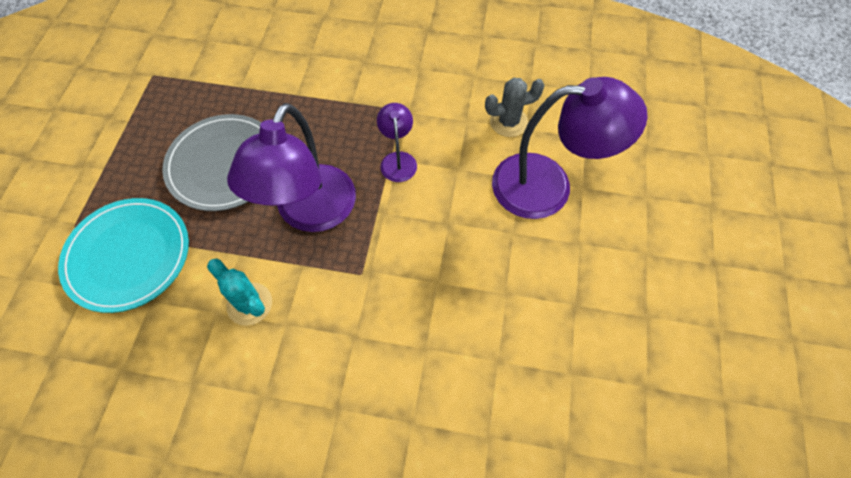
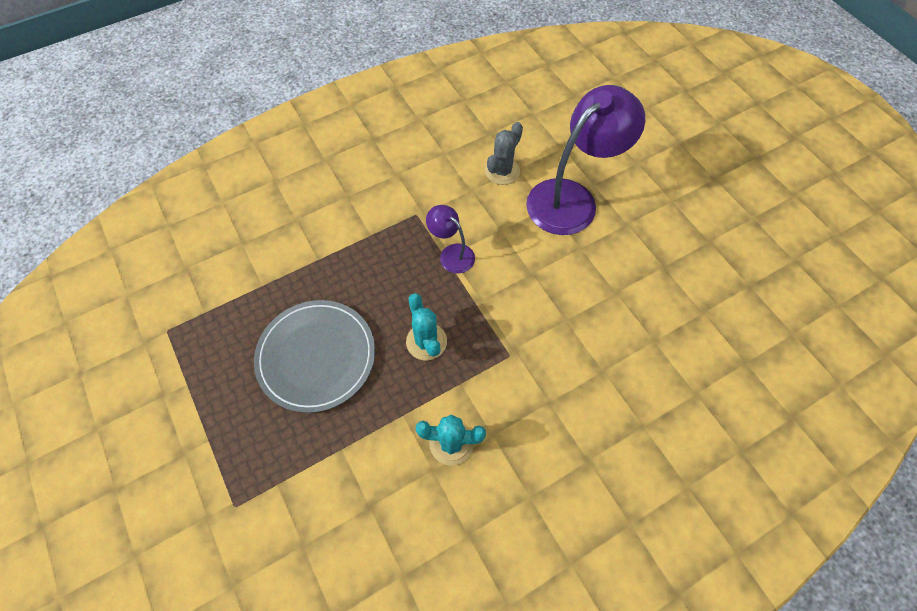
camera: 40 degrees left, 0 degrees up
(128, 256) = (312, 489): turquoise plate -> none
(309, 213) = (426, 341): purple lamp -> turquoise cactus

